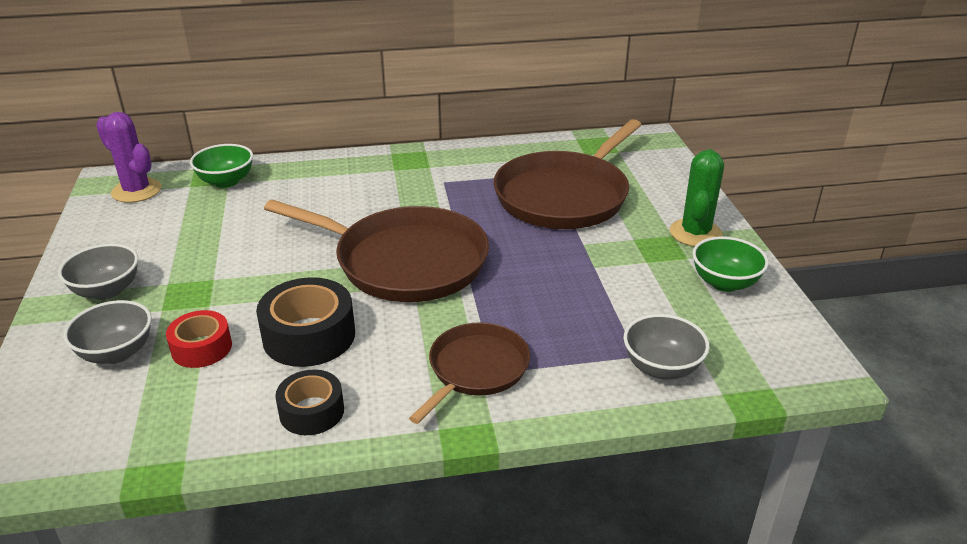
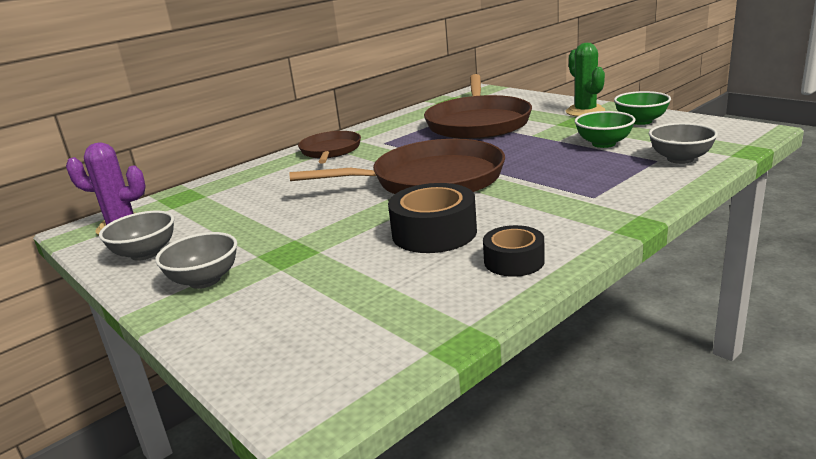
camera: 30 degrees left, 10 degrees down
(117, 353) = (287, 304): grey bowl -> grey bowl (145, 253)
(201, 348) = (359, 271): red tape -> none
(226, 181) = (202, 196): green bowl -> green bowl (603, 144)
(475, 369) = (580, 200): brown pan -> brown pan (330, 151)

